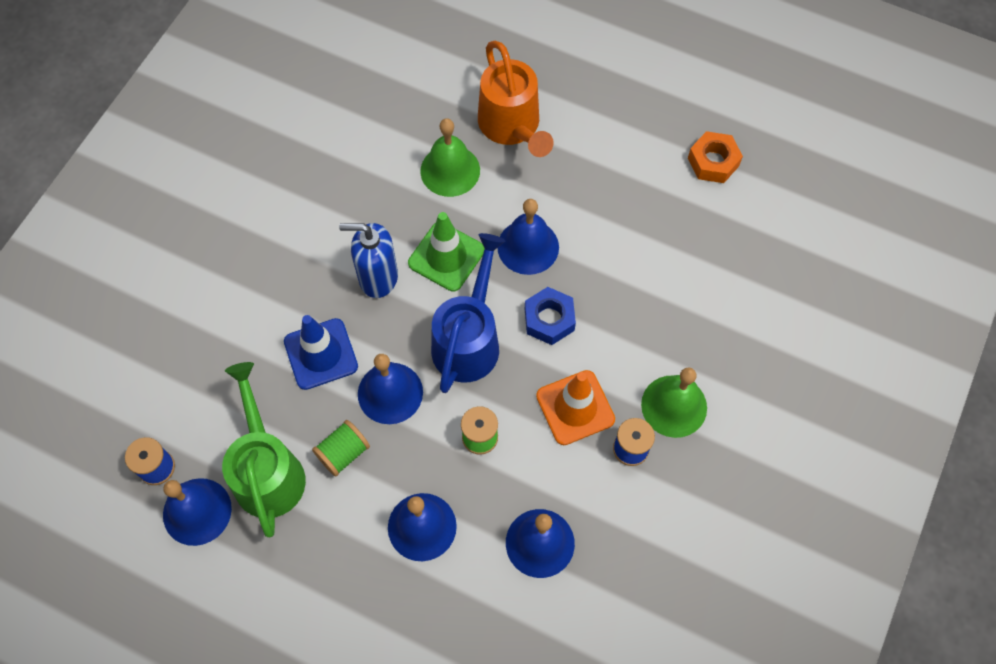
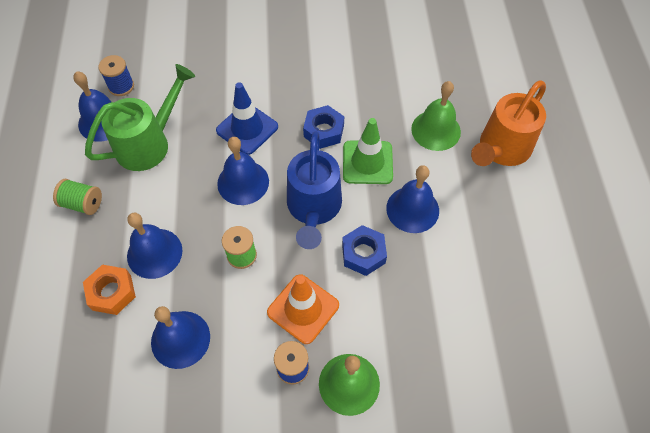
camera: 60 degrees right, 5 degrees down
(343, 453) = (184, 178): green spool -> green spool (82, 203)
(378, 277) = (323, 131): blue soap dispenser -> blue nut
(469, 339) = (313, 209): blue watering can -> blue watering can turned 105 degrees clockwise
(713, 162) = (589, 305): orange nut -> orange nut (112, 292)

